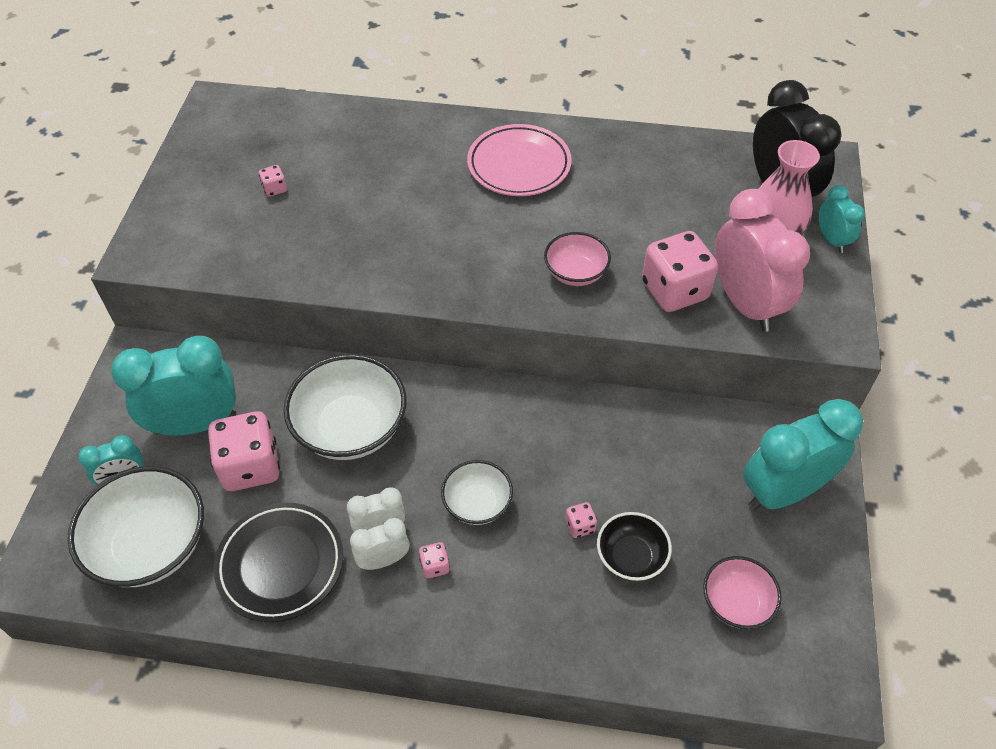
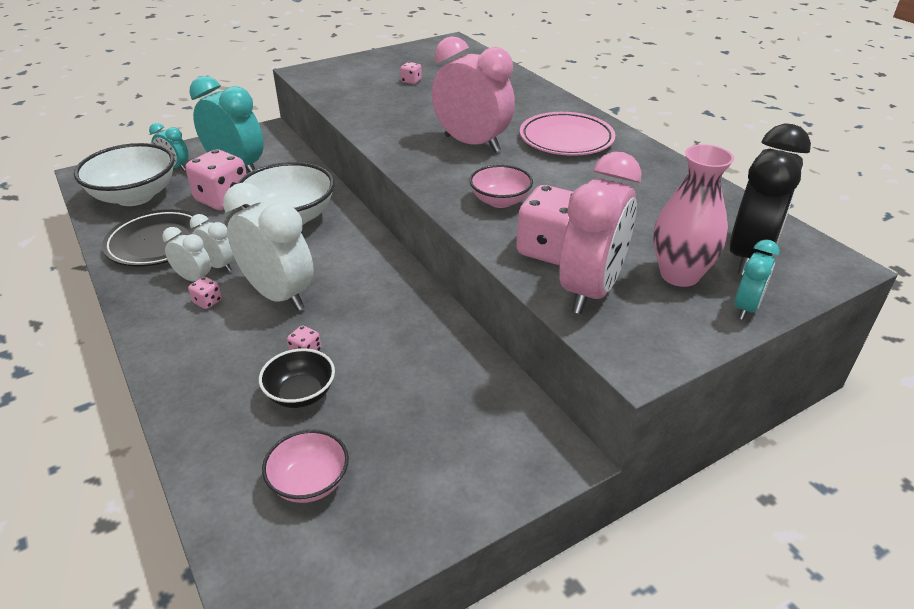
camera: 50 degrees right, 15 degrees down
(458, 228) = (472, 144): none -> pink clock
(477, 504) = (279, 295): white bowl -> white clock
(783, 491) = (465, 458): turquoise clock -> none

